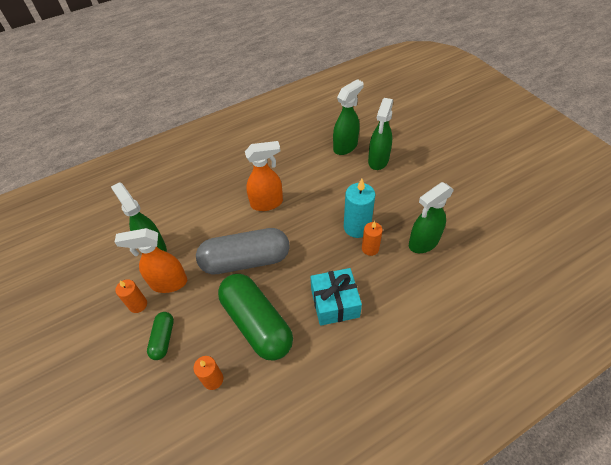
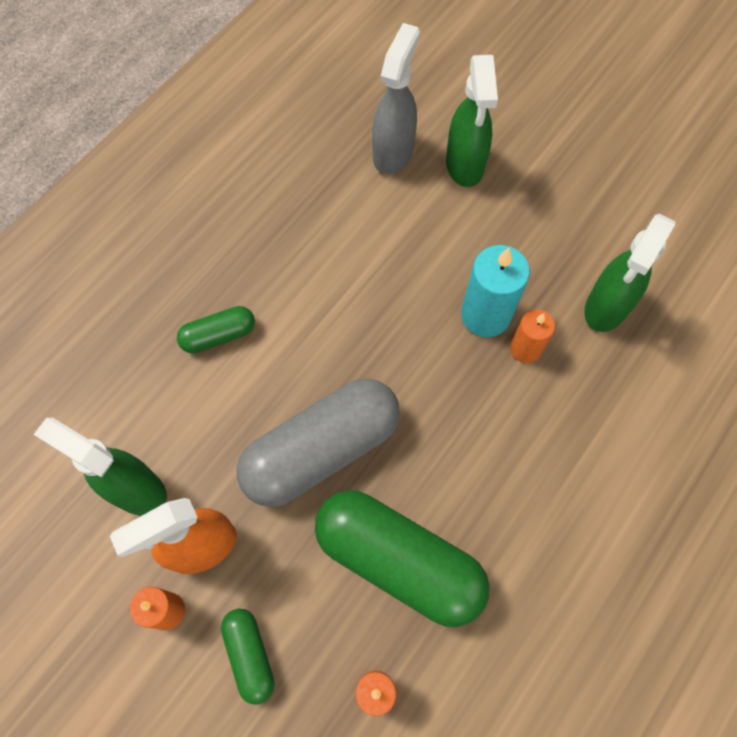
camera: 25 degrees left, 15 degrees up
(225, 198) = (219, 335): none -> green capsule
(267, 203) = (304, 320): orange spray bottle -> none
(334, 303) = (511, 473): turquoise gift -> none
(345, 146) = (393, 152): green spray bottle -> grey spray bottle

